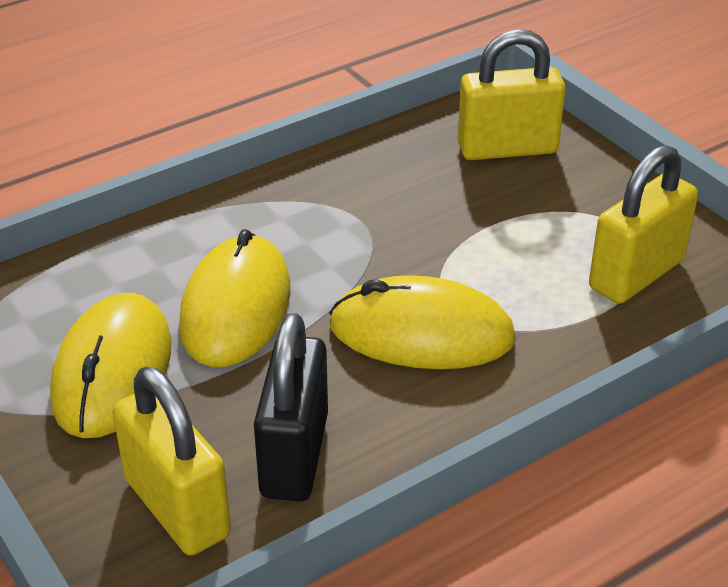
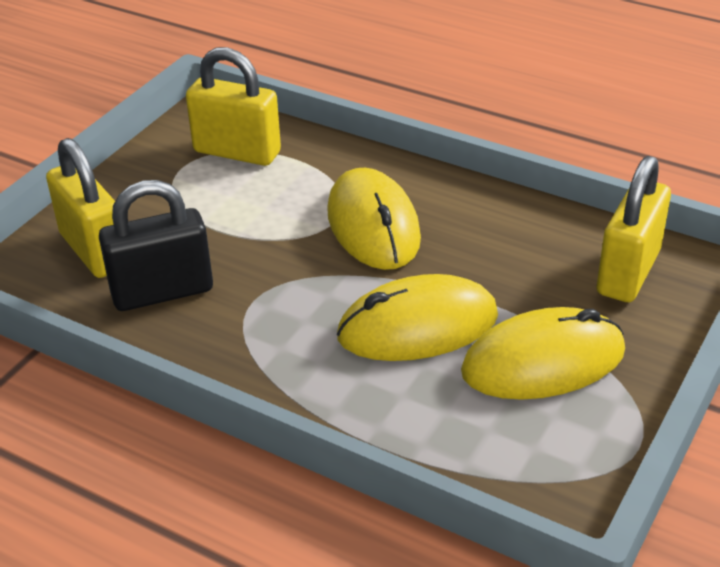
camera: 115 degrees left, 0 degrees up
(295, 455) = (538, 240): black padlock -> black padlock (162, 292)

